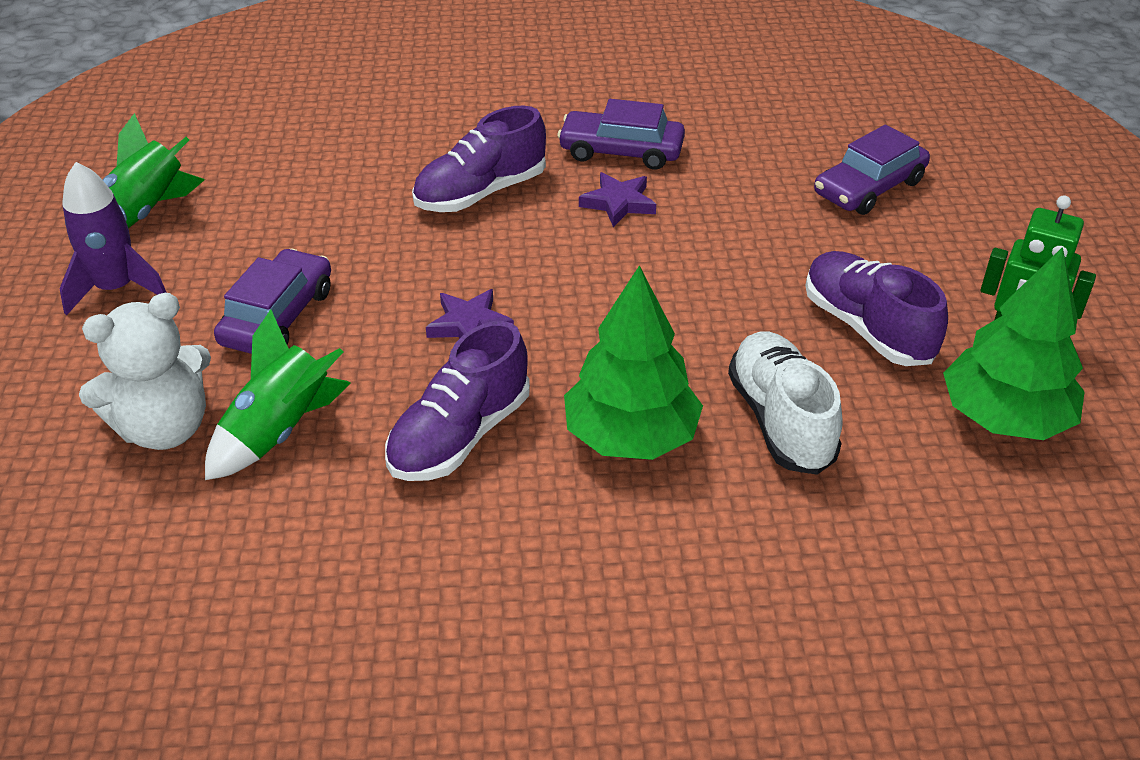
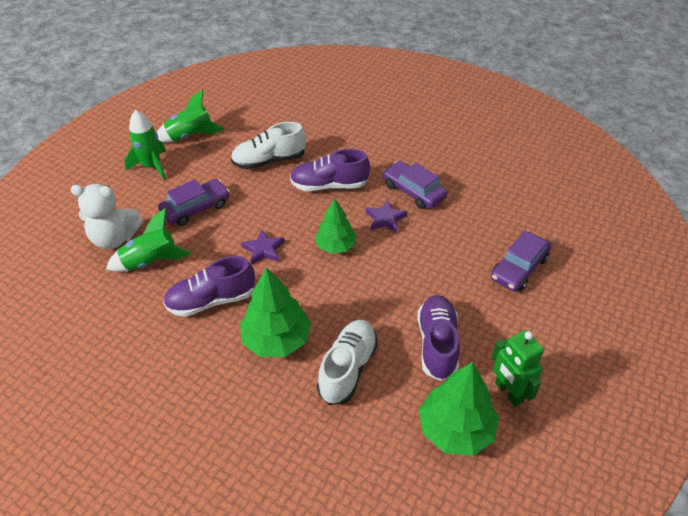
camera: 35 degrees right, 5 degrees up
(116, 288) = (152, 166): purple rocket -> green rocket
(338, 197) = (269, 161): none -> white shoe
(582, 270) = (335, 246): none -> green tree
(869, 187) = (519, 268): purple car -> purple car turned 45 degrees counterclockwise

